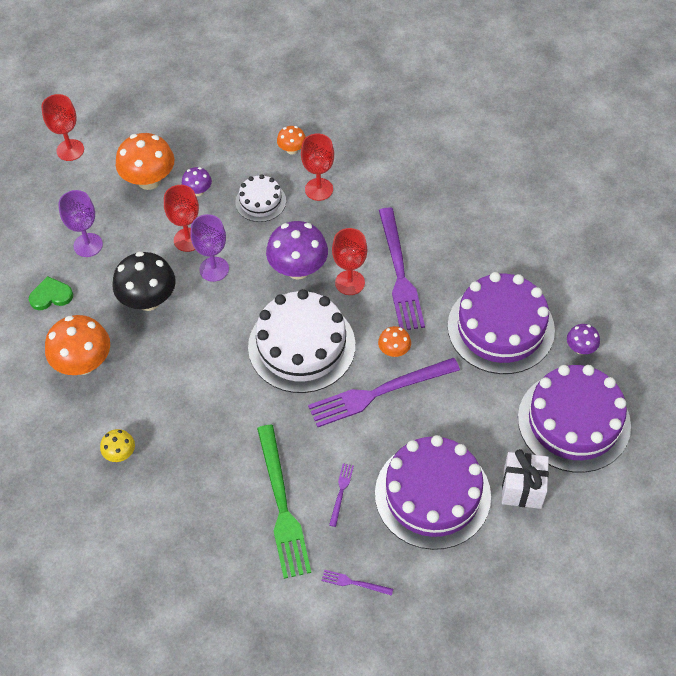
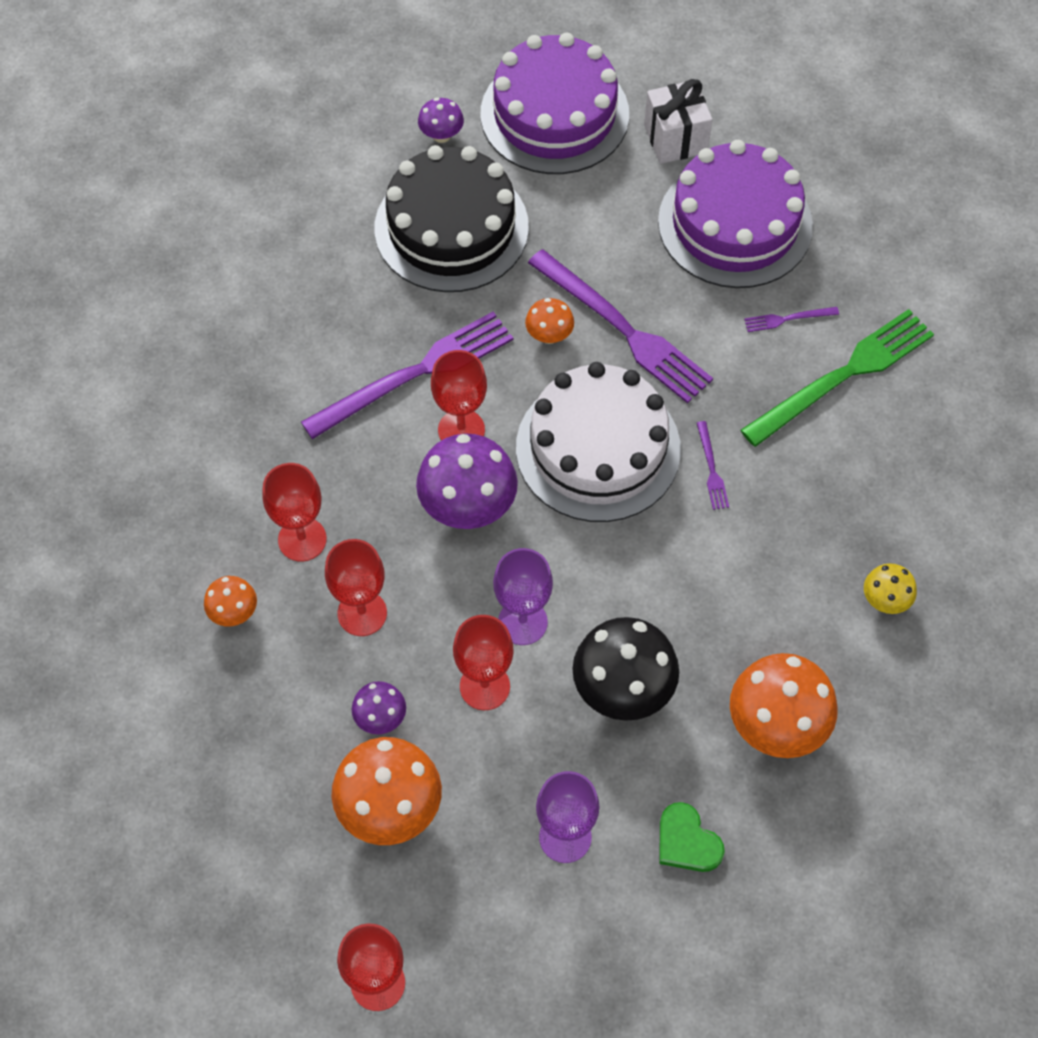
camera: 115 degrees left, 5 degrees up
(260, 201) = (362, 613): white cake -> red goblet
(354, 583) = (893, 262): purple fork -> purple fork (711, 469)
(500, 328) = (451, 228): purple cake -> black cake

